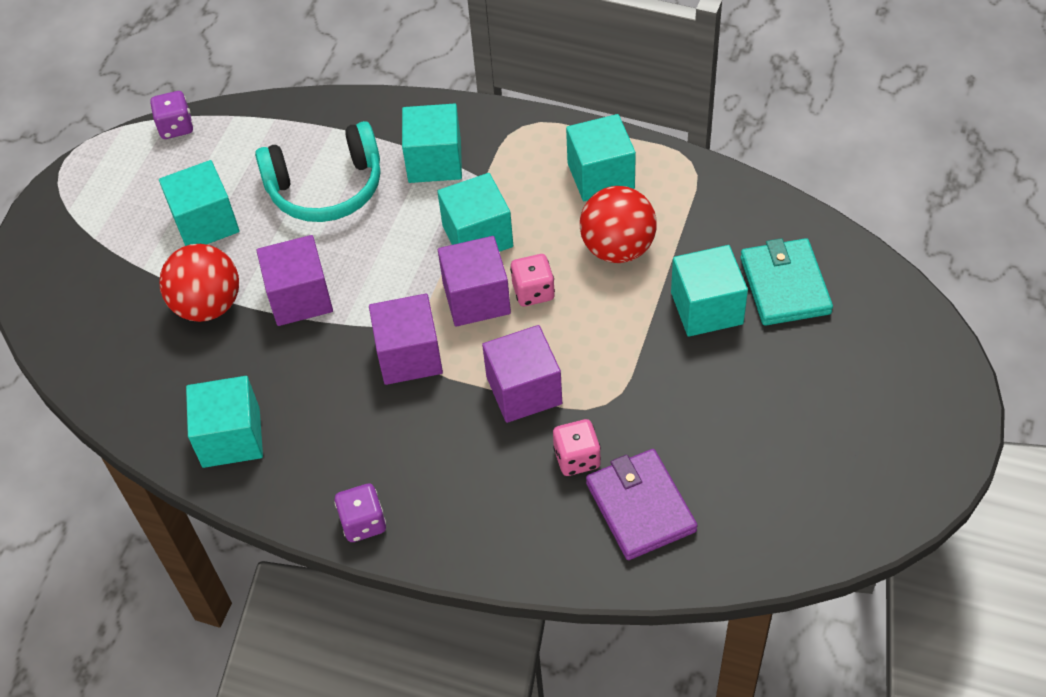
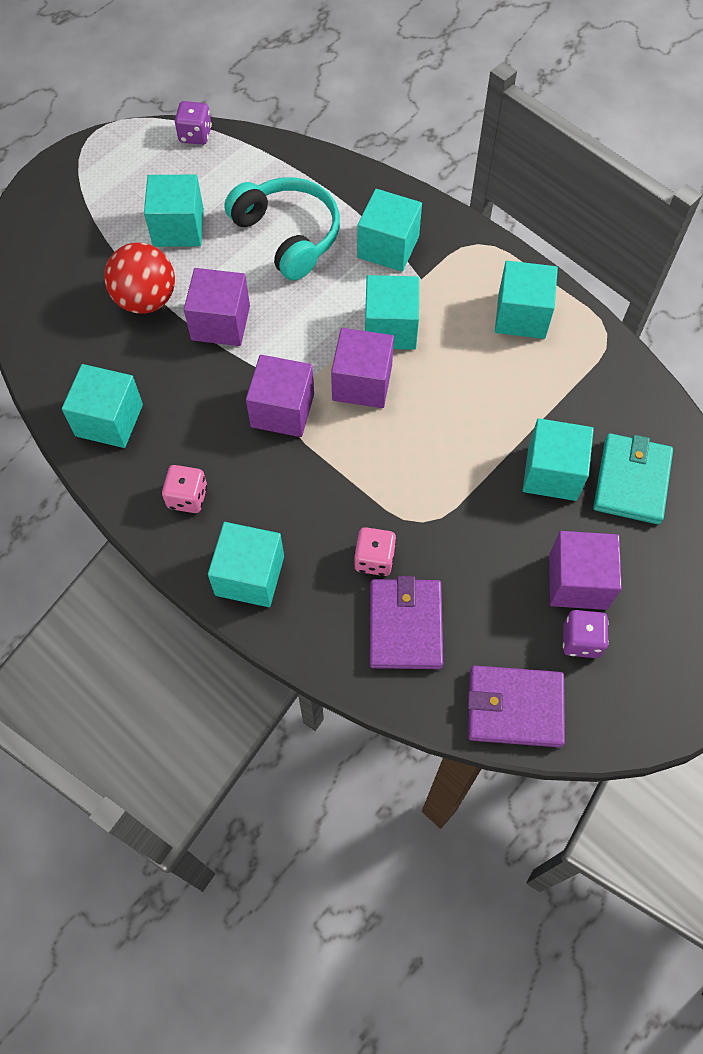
camera: 20 degrees right, 10 degrees up
(326, 188) = (288, 235): turquoise headphones -> turquoise headphones turned 135 degrees counterclockwise
(363, 523) = (175, 538): purple dice -> purple dice (581, 640)
(459, 526) = (249, 575): none -> turquoise cube
(524, 390) = (360, 480): purple cube -> purple cube (578, 581)
(533, 291) = (412, 396): pink dice -> pink dice (187, 497)
(617, 248) = (503, 387): red ball -> none
(785, 536) = (515, 707): none -> purple wallet

